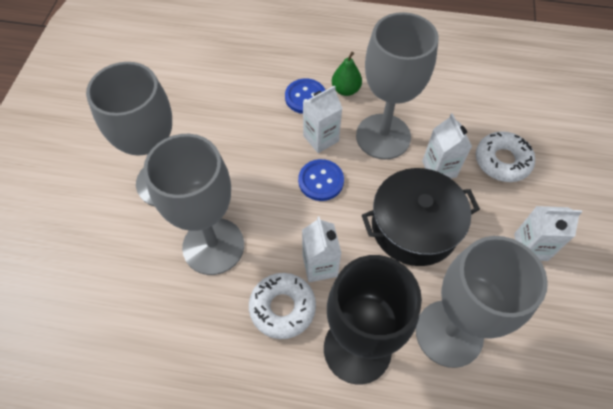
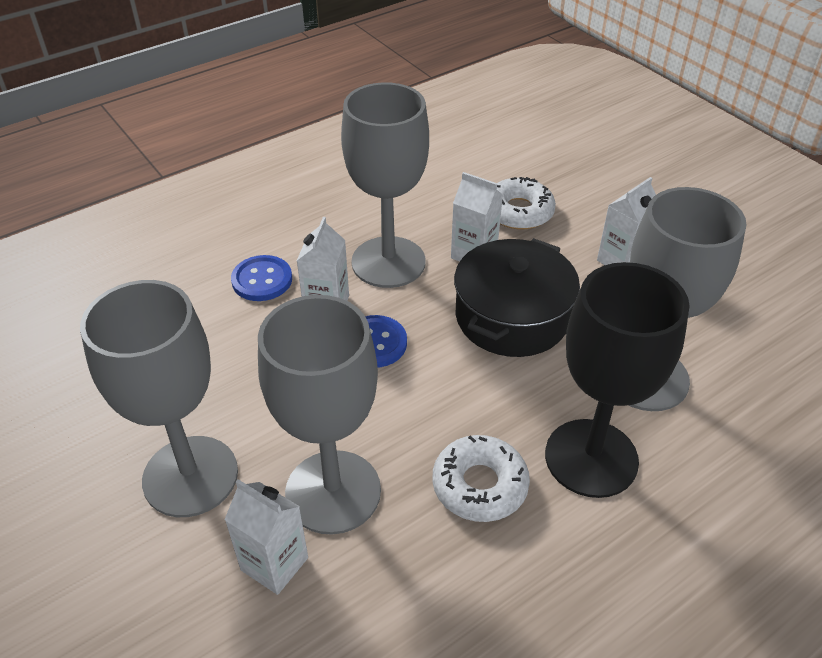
camera: 45 degrees left, 15 degrees down
(320, 266) = (468, 417): white carton -> white carton (274, 564)
(345, 90) = (299, 246): green pear -> none

